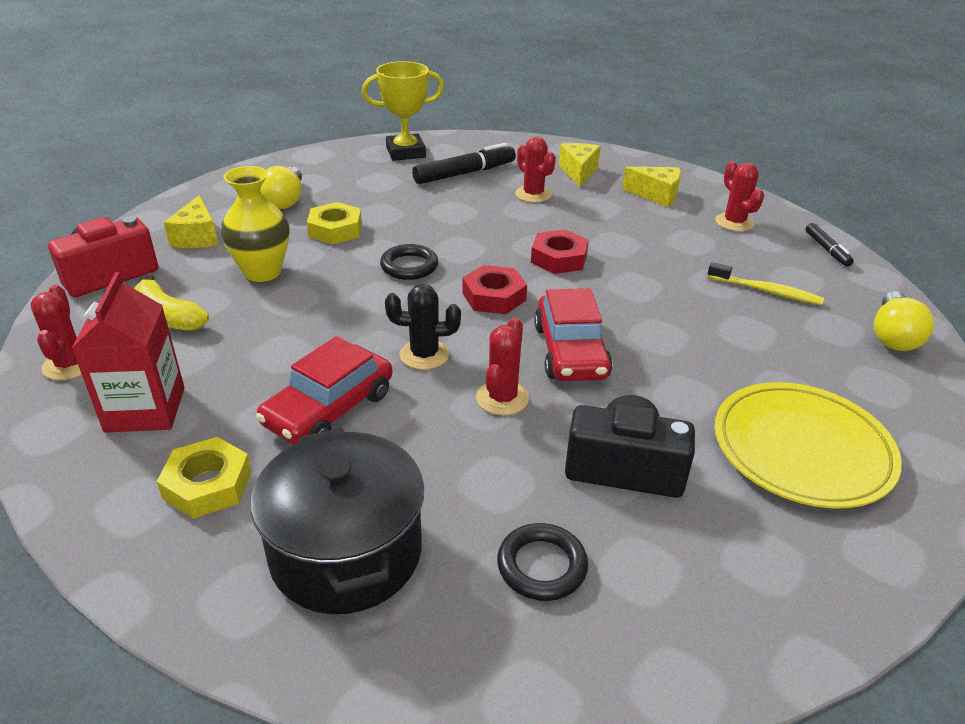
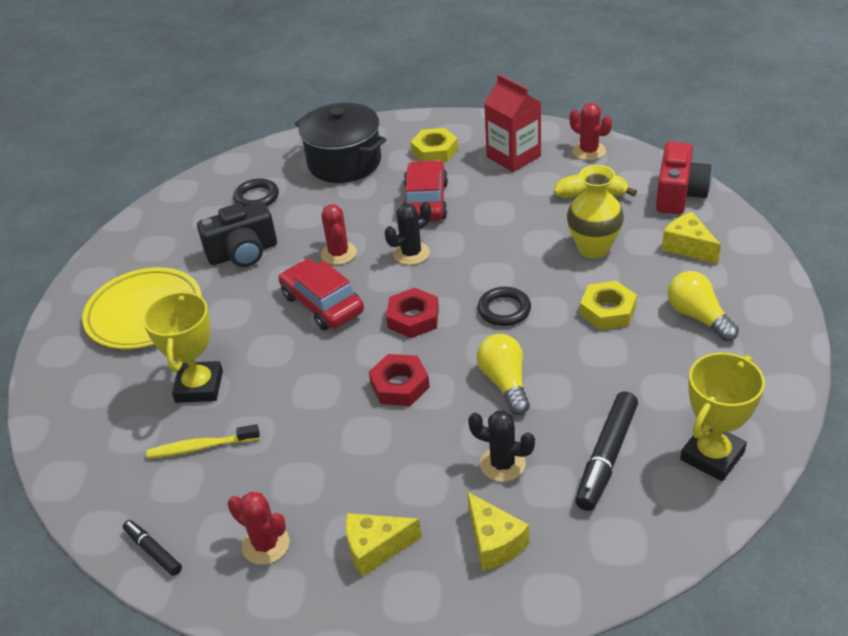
camera: 150 degrees right, 5 degrees up
(533, 194) = (502, 464): red cactus -> black cactus
(752, 336) = (199, 386): none -> yellow trophy
(893, 336) = (83, 450): yellow light bulb -> yellow light bulb (505, 383)

